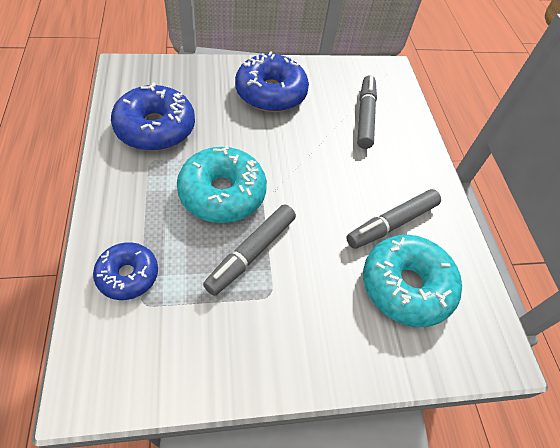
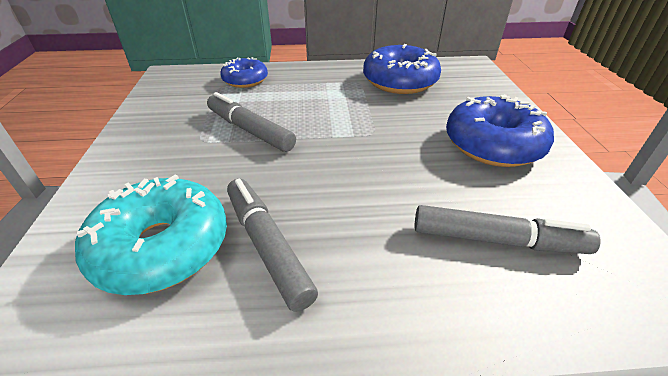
camera: 100 degrees right, 15 degrees down
(222, 193) = (323, 114): turquoise donut -> none

